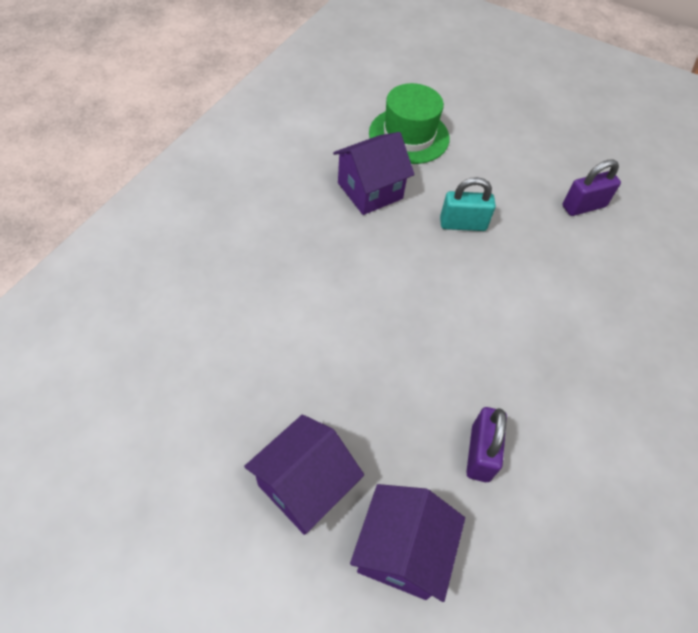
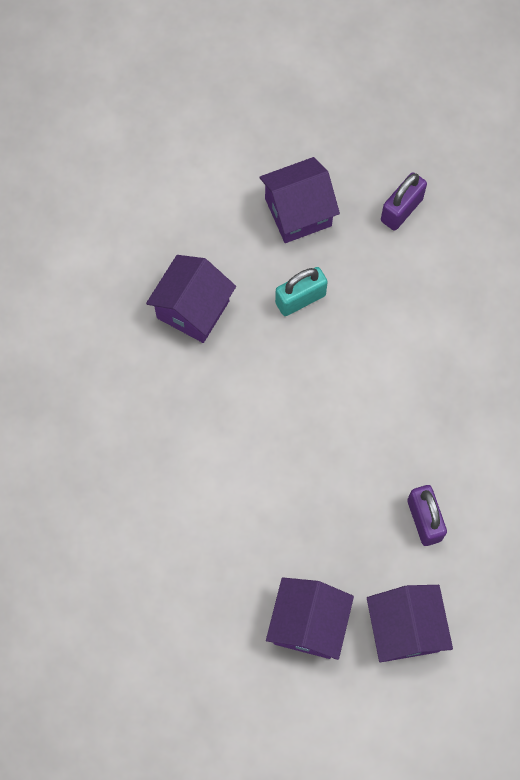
camera: 25 degrees left, 15 degrees up
(409, 136) = (190, 214): green hat -> none
(495, 170) = (298, 212): none -> purple house

